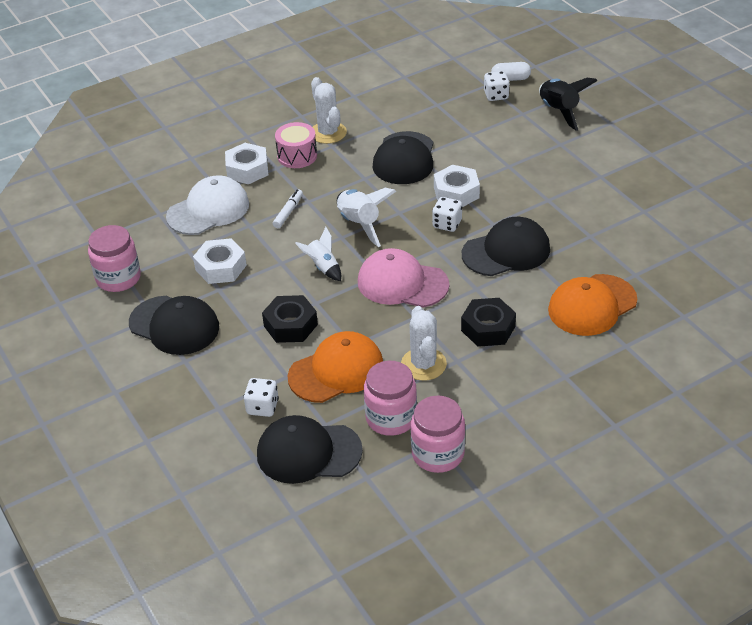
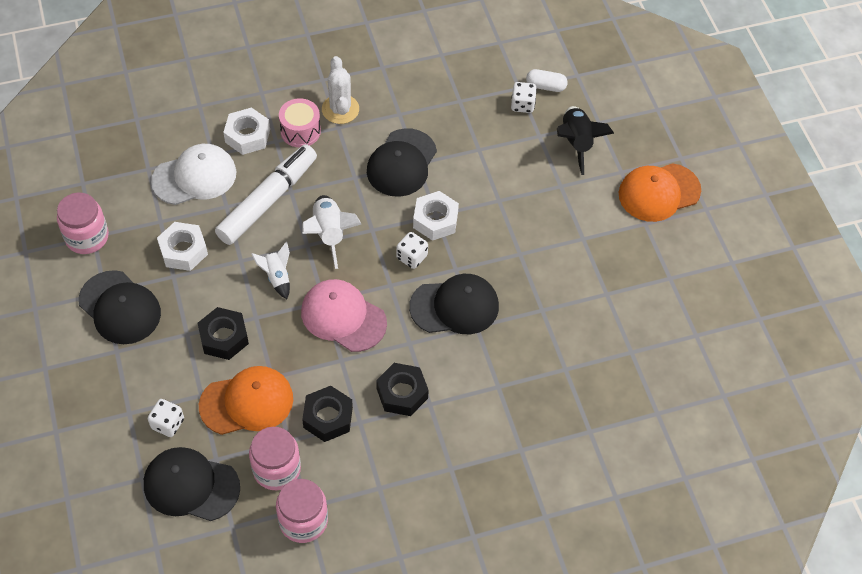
camera: 10 degrees right, 15 degrees up
(288, 212) = (268, 200): white marker -> white marker, size x2.46
(423, 364) = (328, 417): white cactus -> black nut
(592, 305) = (509, 394): orange cap -> orange cap (659, 192)

